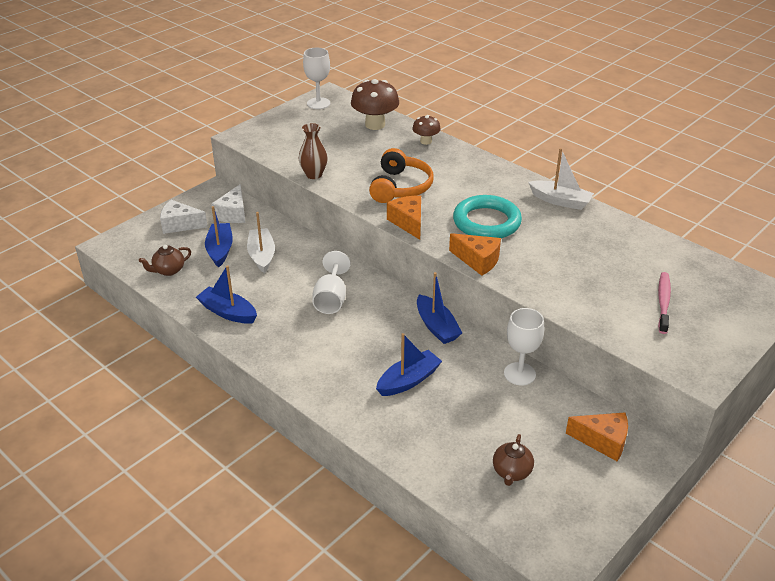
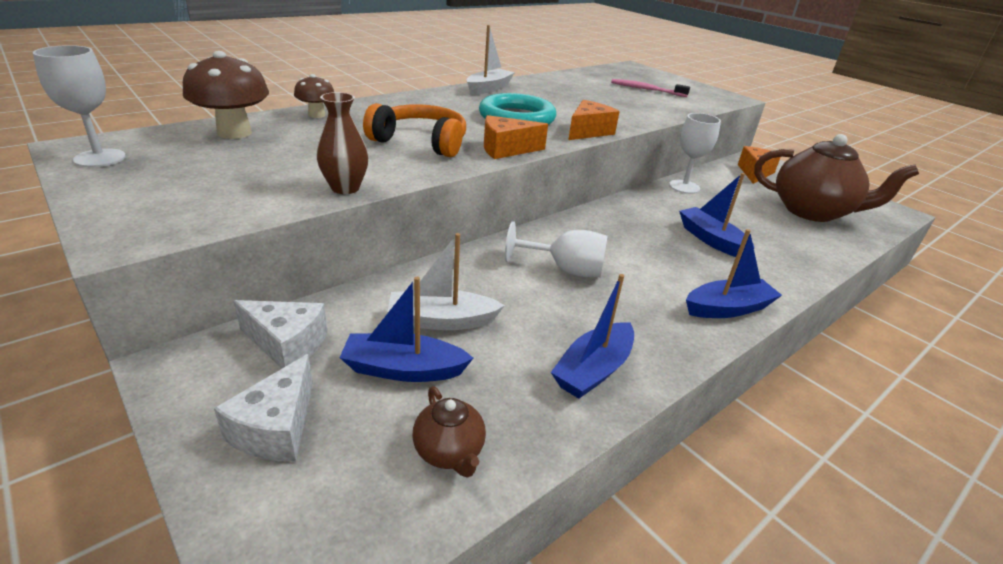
camera: 85 degrees left, 5 degrees down
(436, 327) = (619, 212): blue boat -> blue boat (728, 308)
(511, 472) = (812, 212): brown teapot -> brown teapot, size x2.21

